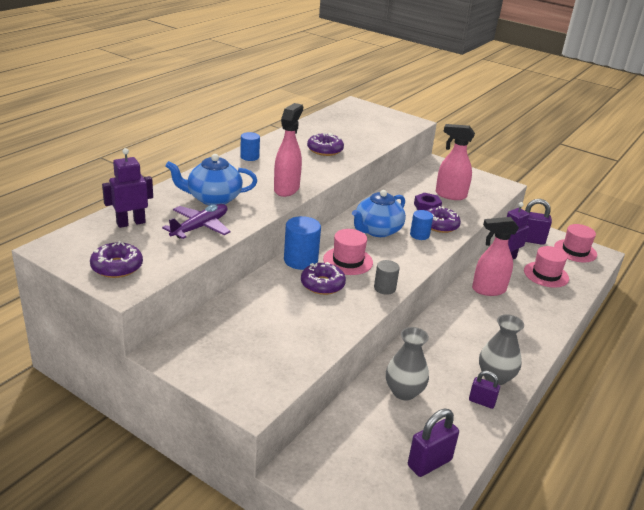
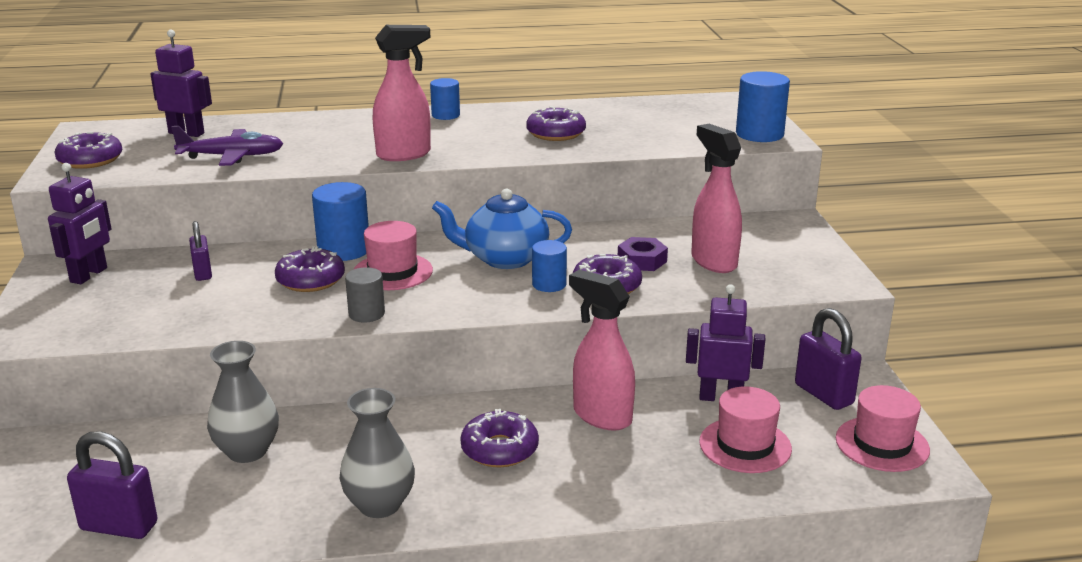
camera: 50 degrees right, 5 degrees down
(202, 345) = (89, 275): none -> purple robot
(213, 198) = (307, 138): blue teapot -> none
(402, 122) = (759, 134): none -> blue cylinder
(481, 402) = (304, 515): purple padlock -> purple padlock (203, 273)
(485, 326) = (499, 449): none -> purple donut

